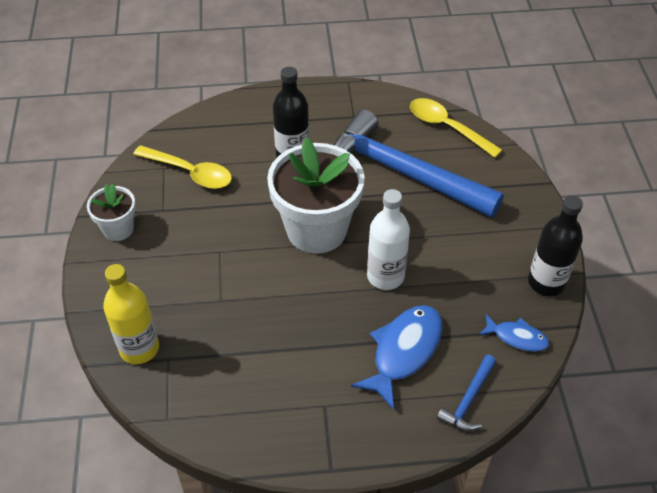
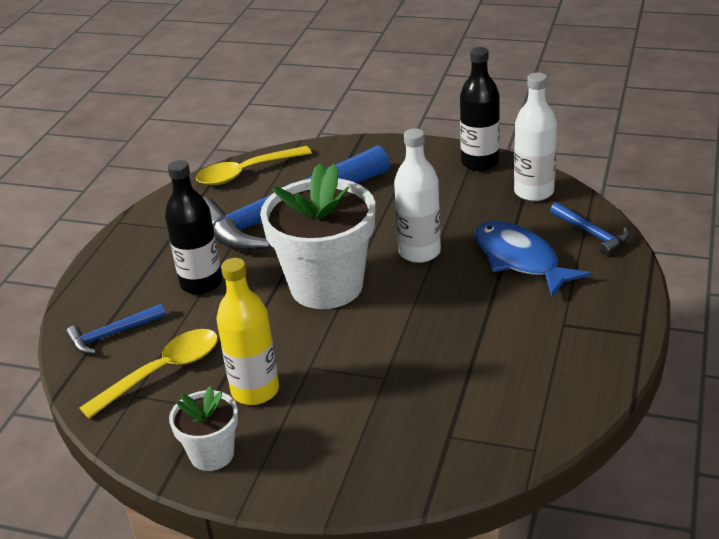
camera: 65 degrees left, 15 degrees down
(139, 348) = (422, 460): yellow bottle -> yellow bottle (255, 390)
(220, 131) = (112, 334): none -> blue hammer
(517, 337) = (534, 192): blue fish -> white bottle

